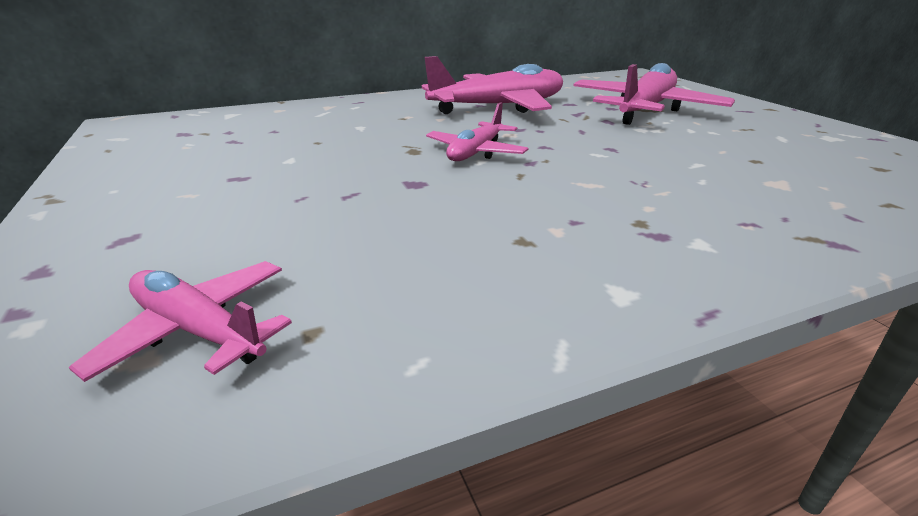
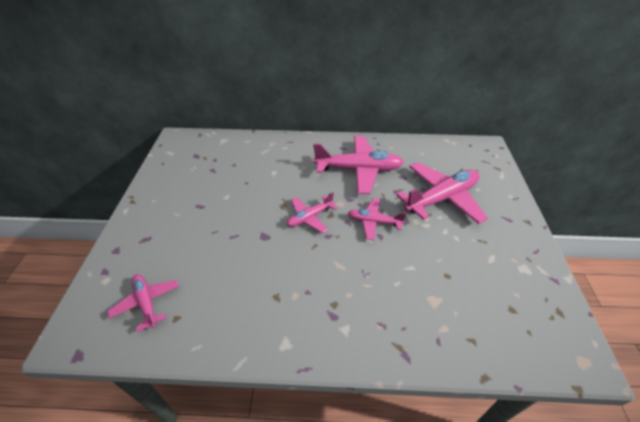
camera: 25 degrees right, 15 degrees up
(583, 139) = (374, 222): none -> pink plane

